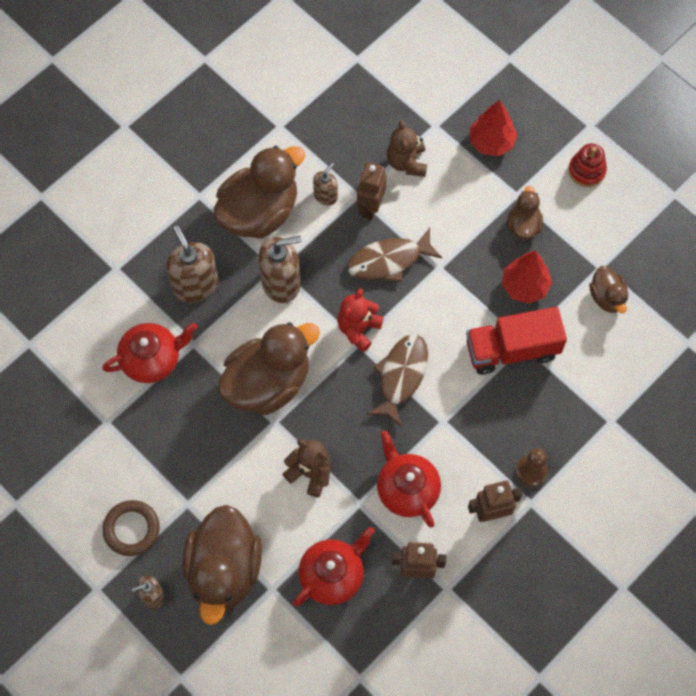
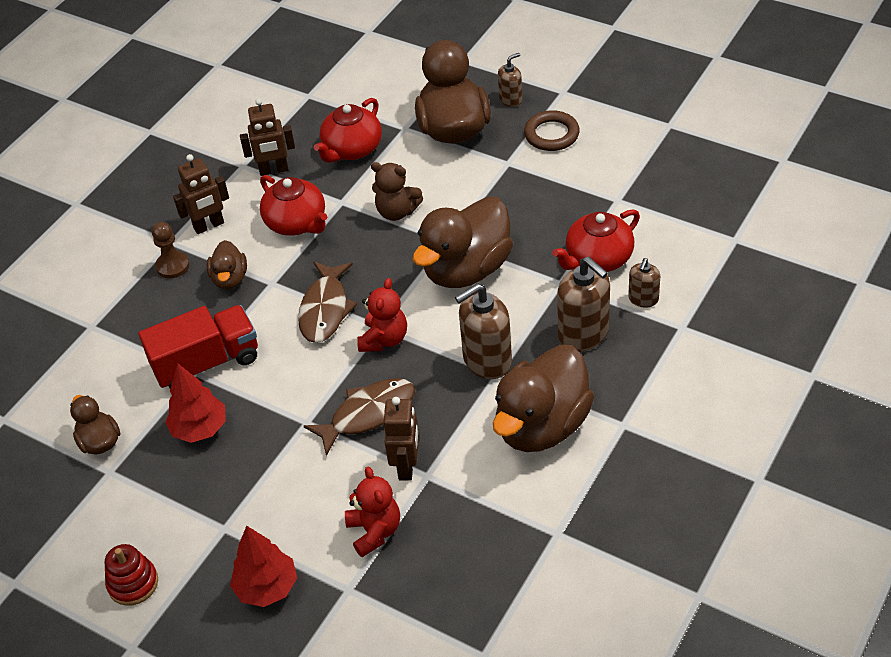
camera: 170 degrees right, 20 degrees down
(325, 196) = (467, 464): brown soap dispenser -> brown soap dispenser (643, 299)
(407, 162) = (374, 531): brown teddy bear -> red teddy bear
(523, 225) = (210, 495): brown duck -> brown duck (230, 279)

